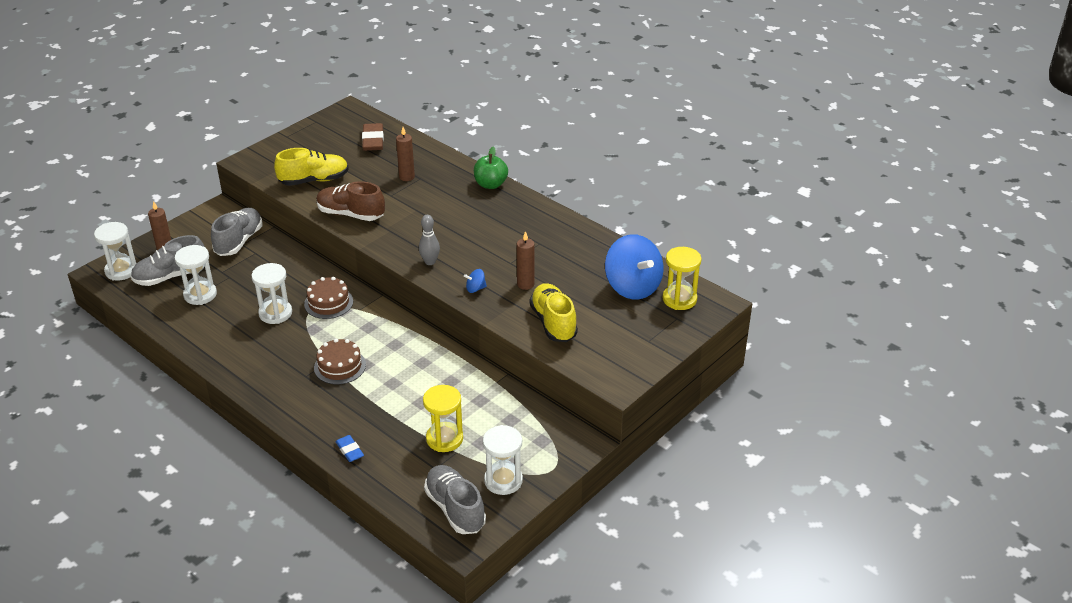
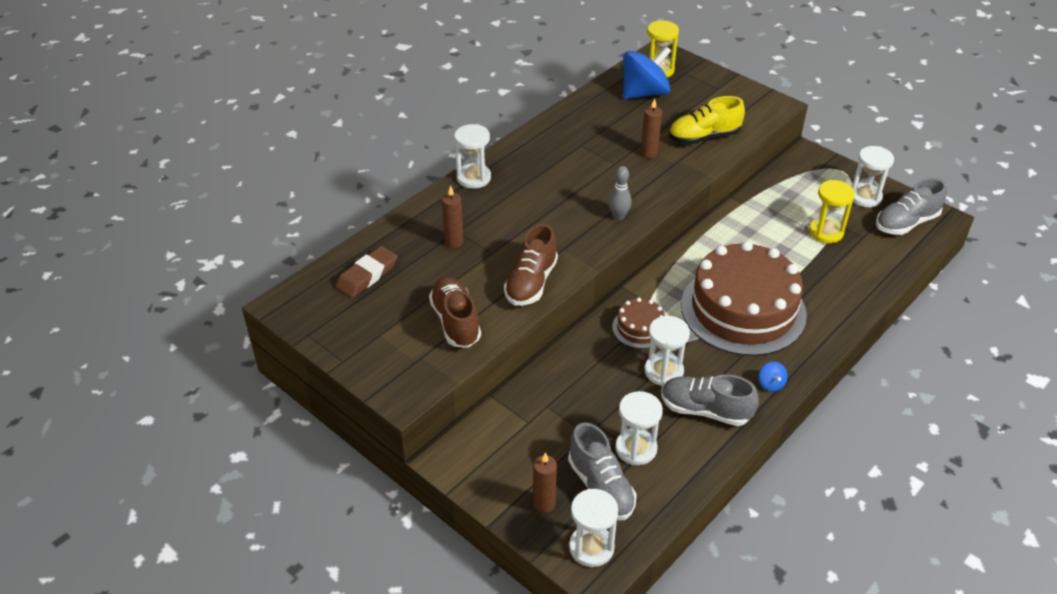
camera: 90 degrees left, 5 degrees up
(239, 241) = (523, 426): grey shoe -> grey shoe (705, 410)
(314, 180) = (456, 322): yellow shoe -> brown shoe
(340, 366) = (743, 309): brown cake -> brown cake, size x2.27
(350, 450) = (859, 292): blue eraser -> none
(373, 140) = (367, 275): brown eraser -> brown eraser turned 45 degrees counterclockwise
(475, 289) = (660, 184): blue spinning top -> blue spinning top (771, 384)
(490, 184) = (474, 178): green apple -> white hourglass

